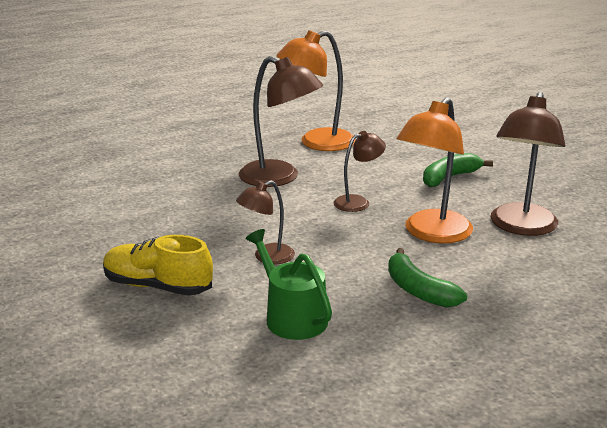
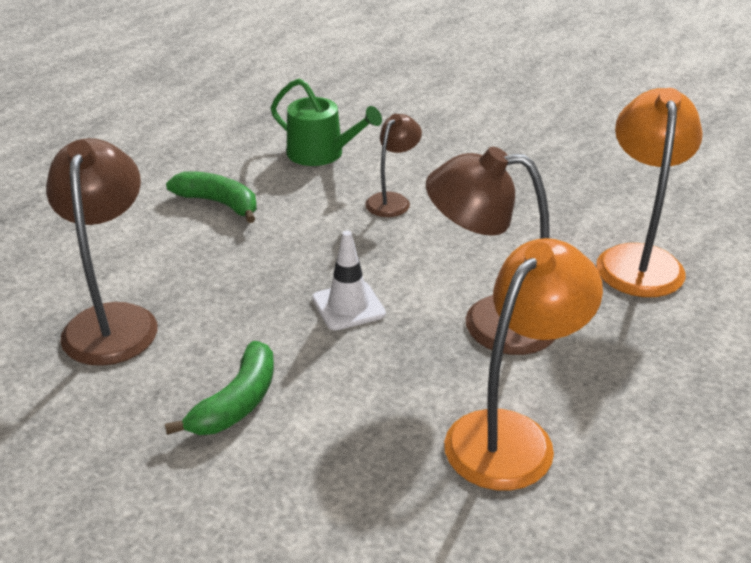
camera: 155 degrees right, 10 degrees up
(157, 286) = (460, 150): yellow shoe -> none
(358, 202) = (348, 306): brown lamp -> white traffic cone
(432, 234) = (228, 277): orange lamp -> orange lamp (638, 259)

